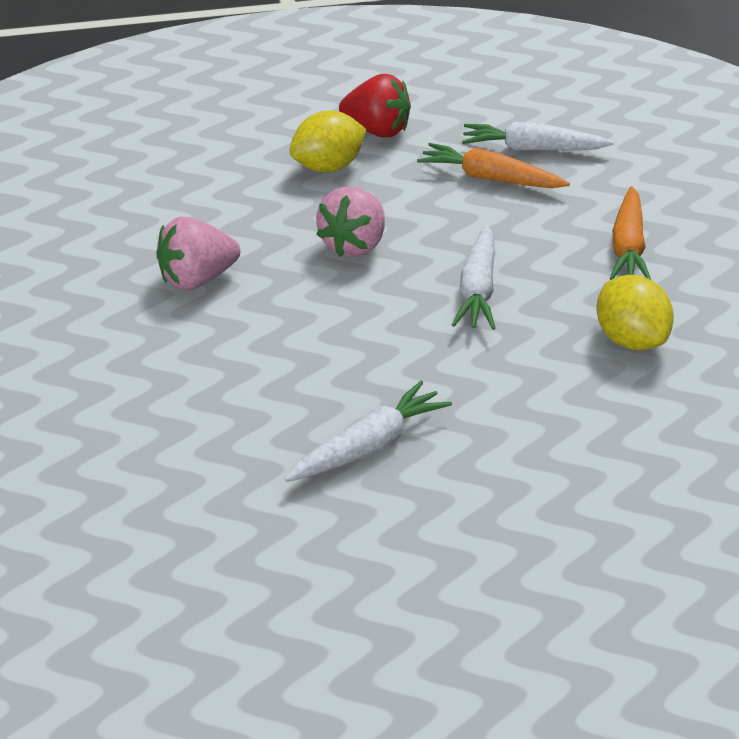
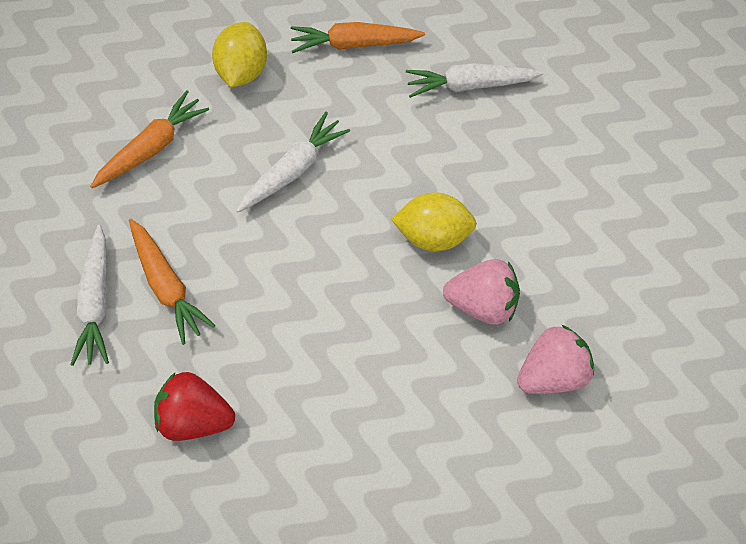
camera: 145 degrees left, 25 degrees up
(328, 167) = (280, 388): yellow lemon -> yellow lemon (433, 235)
(354, 245) = (339, 270): pink strawberry -> pink strawberry (552, 373)
(377, 131) = (195, 417): red strawberry -> red strawberry turned 45 degrees counterclockwise
(532, 149) = (96, 302): white carrot -> white carrot turned 45 degrees clockwise
(545, 421) = (354, 43): none -> orange carrot

